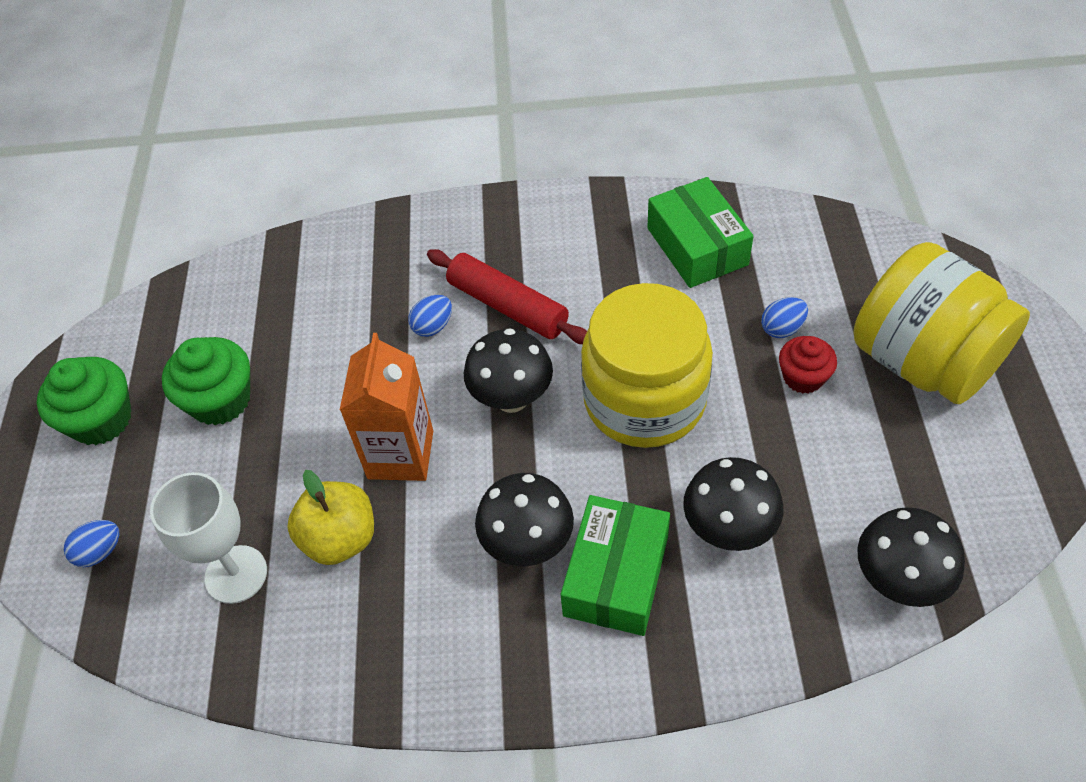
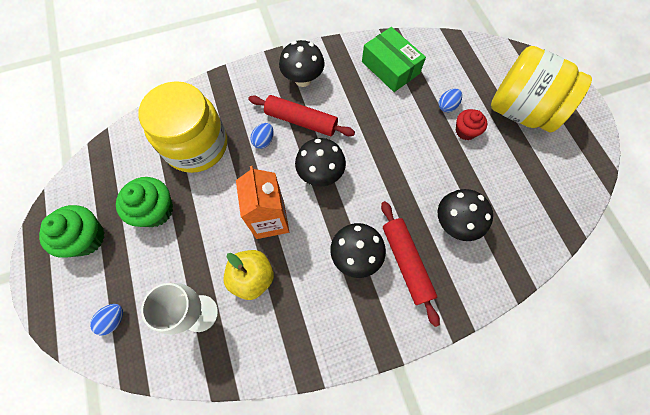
camera: 20 degrees left, 15 degrees up
(616, 575) = (406, 262): green box -> red rolling pin
(644, 400) = (390, 160): yellow jar -> yellow jar (196, 145)
(898, 581) = (543, 231): black mushroom -> black mushroom (303, 80)

